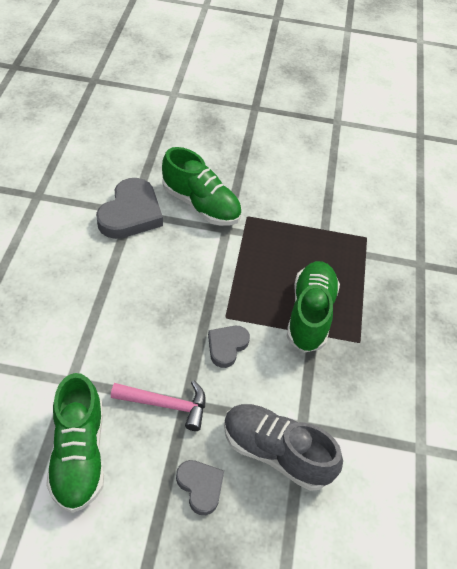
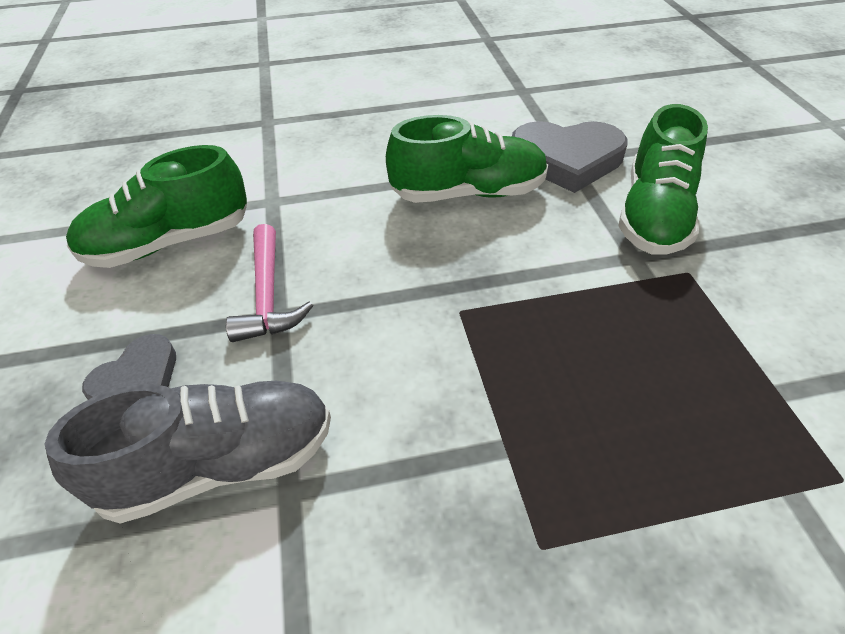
camera: 75 degrees right, 5 degrees down
(227, 346) = (404, 330): grey heart -> none
(276, 452) = (220, 464): grey shoe -> grey shoe turned 60 degrees clockwise
(310, 314) = (548, 429): green shoe -> green shoe (468, 193)

